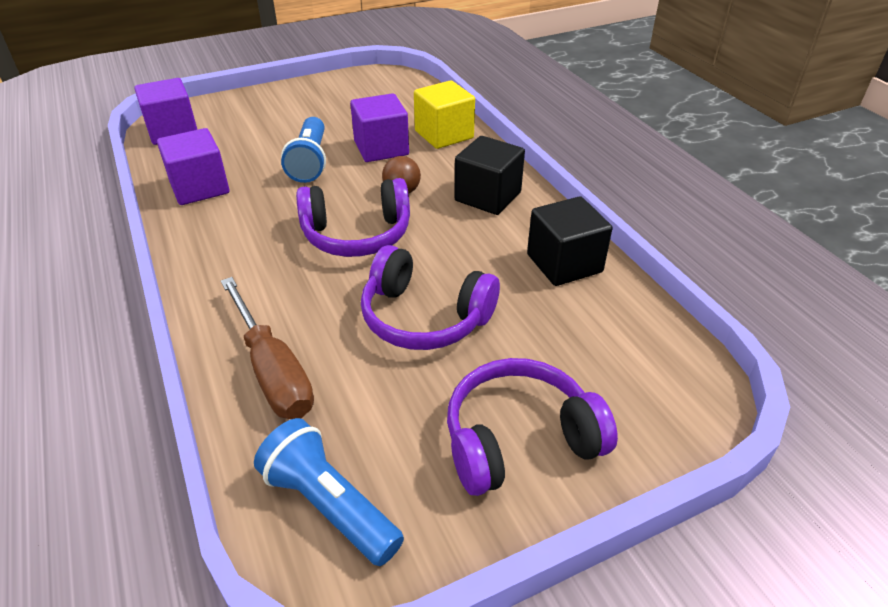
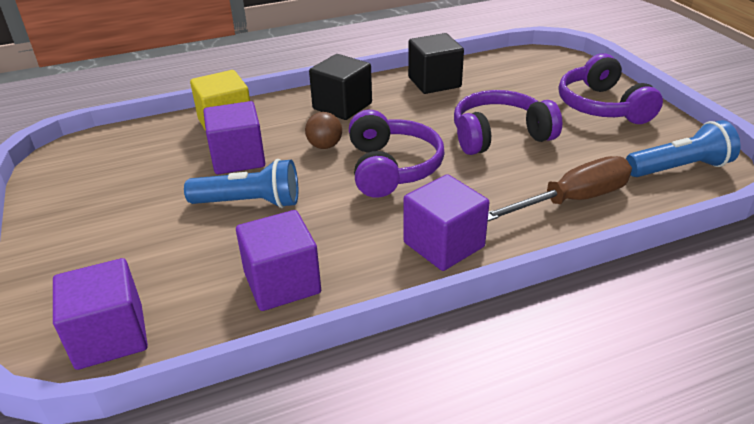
camera: 85 degrees left, 5 degrees down
(220, 269) = (443, 245): none -> purple cube
(329, 505) = (679, 168): blue flashlight -> blue flashlight turned 150 degrees counterclockwise
(424, 317) = (499, 135): purple headphones -> purple headphones turned 135 degrees counterclockwise

